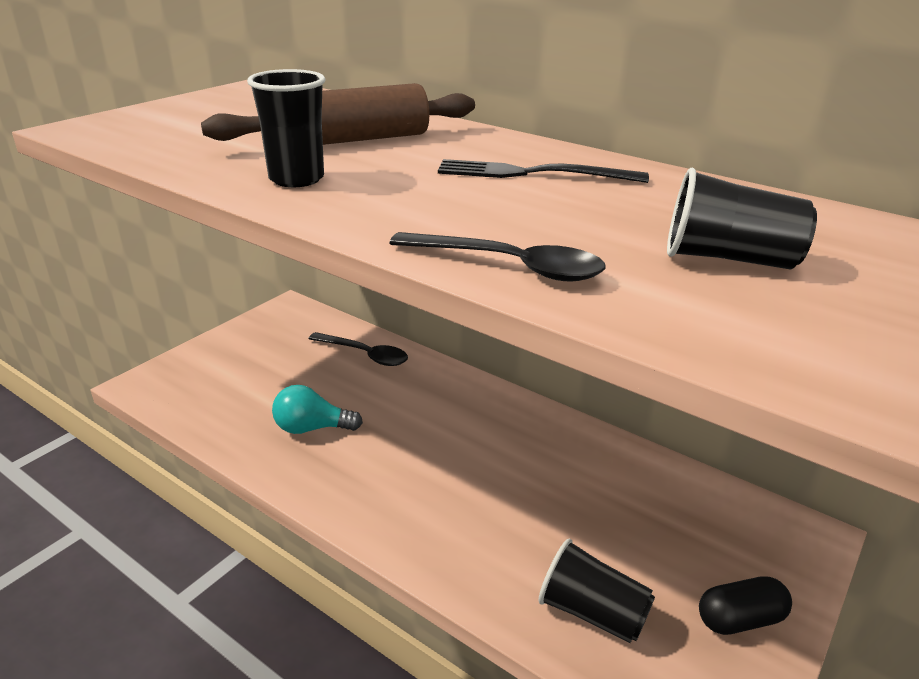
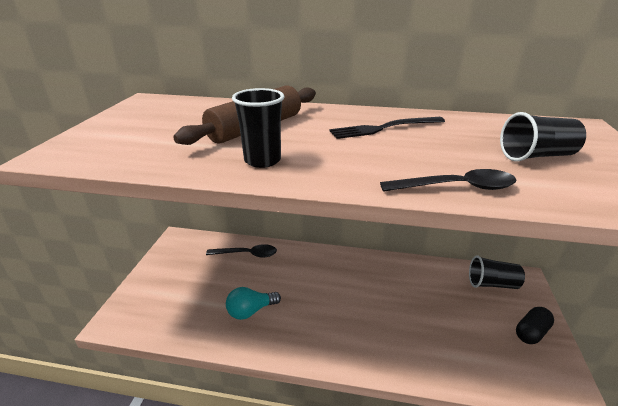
camera: 25 degrees left, 0 degrees up
(592, 612) = (473, 358): black cup -> black cup (492, 284)

